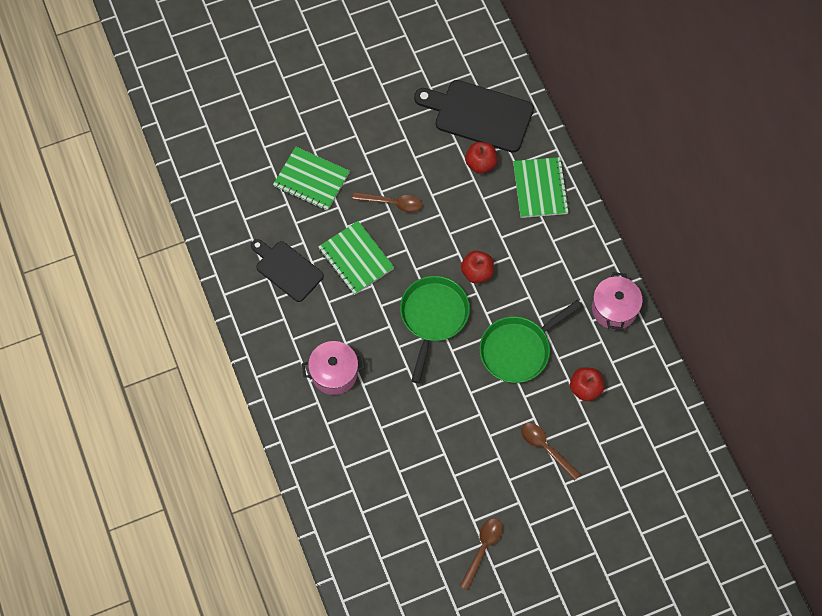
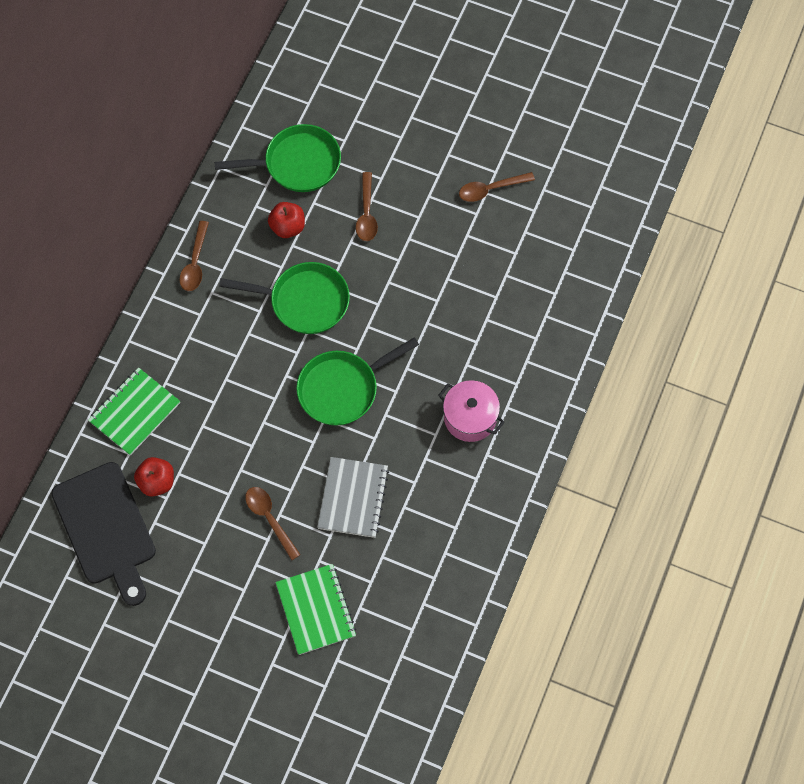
camera: 135 degrees left, 0 degrees up
(287, 269) = (421, 544): black cutting board -> none
(356, 259) = (353, 498): green notebook -> grey notebook
(477, 272) = (267, 391): red apple -> none
(614, 309) = (195, 263): pink pot -> brown spoon
(631, 439) = (297, 163): none -> green pan

